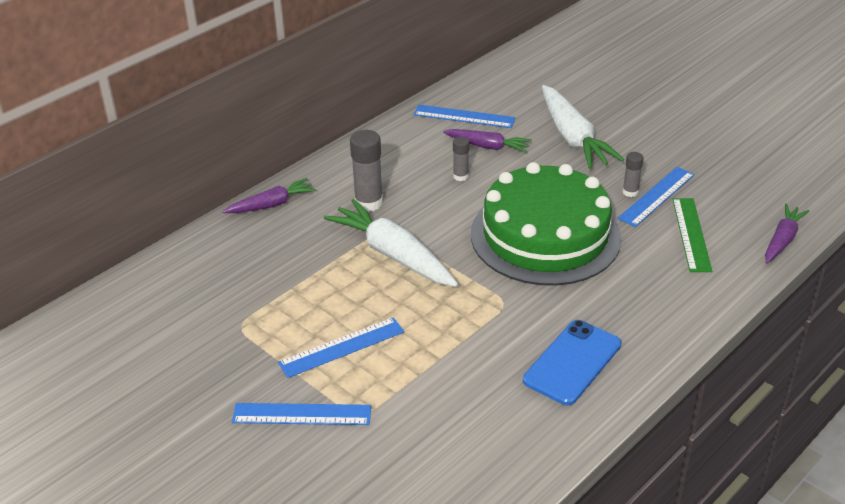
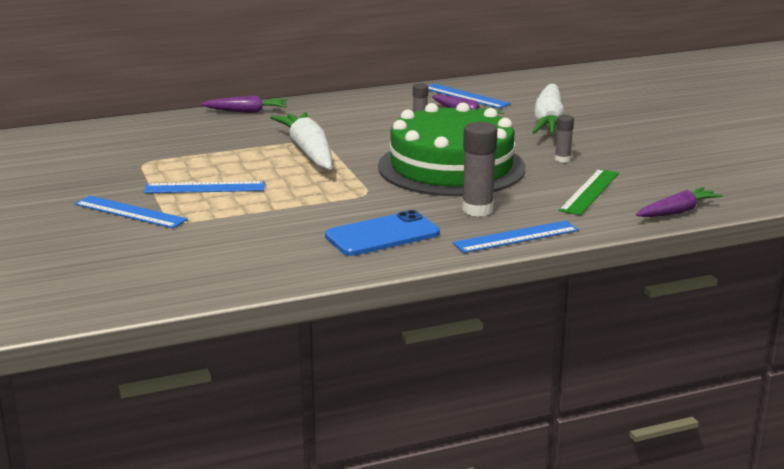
camera: 25 degrees right, 15 degrees down
(368, 203) = (324, 124): grey glue stick -> grey glue stick (477, 210)
(656, 196) = (585, 166): blue ruler -> blue ruler (516, 237)

